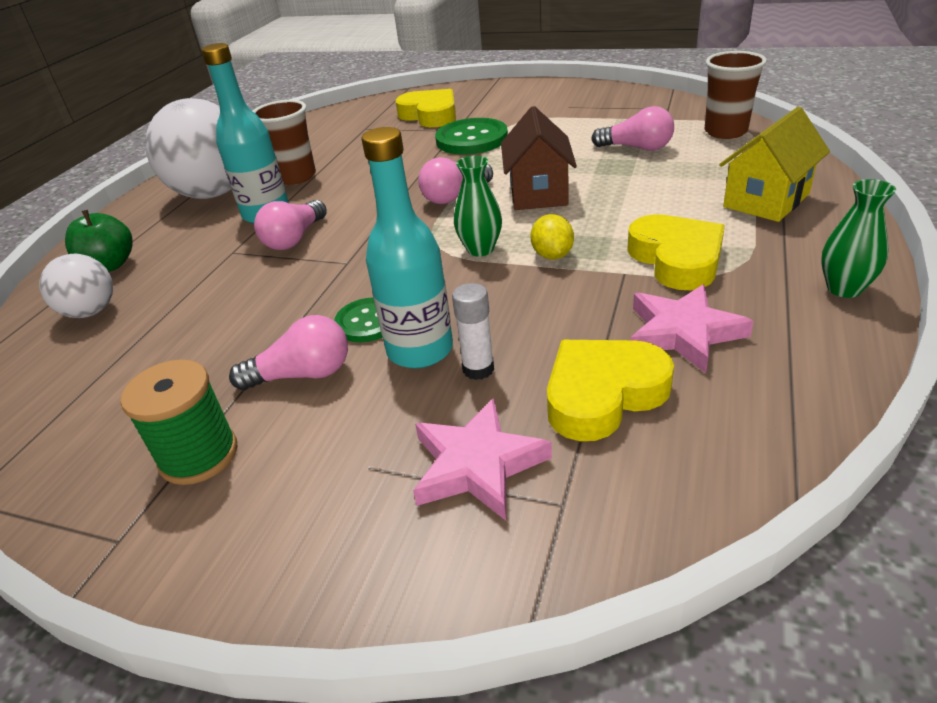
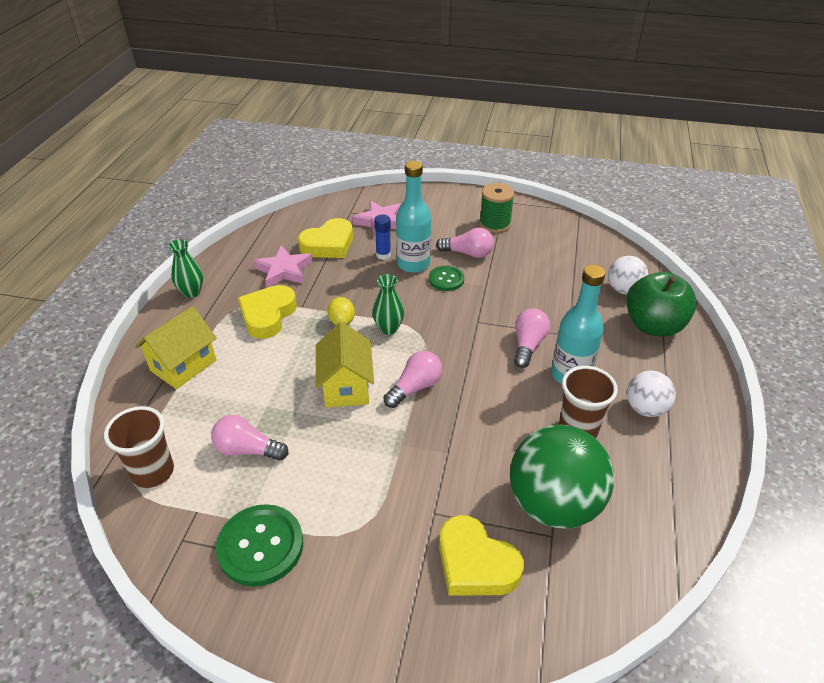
camera: 170 degrees right, 5 degrees up
(110, 265) = (653, 326): green apple -> green apple, size x1.53
(214, 193) = (645, 408): white ball -> white ball, size x0.53
(303, 375) = (468, 253): pink light bulb -> pink light bulb turned 150 degrees counterclockwise
(353, 139) = (553, 504): none -> green ball
(472, 139) = (412, 488): green button -> green button (260, 546)
(478, 369) = (383, 255): white glue stick -> blue glue stick
(538, 193) = (346, 386): brown house -> yellow house
(676, 259) = (267, 315): yellow heart -> yellow heart turned 45 degrees clockwise

